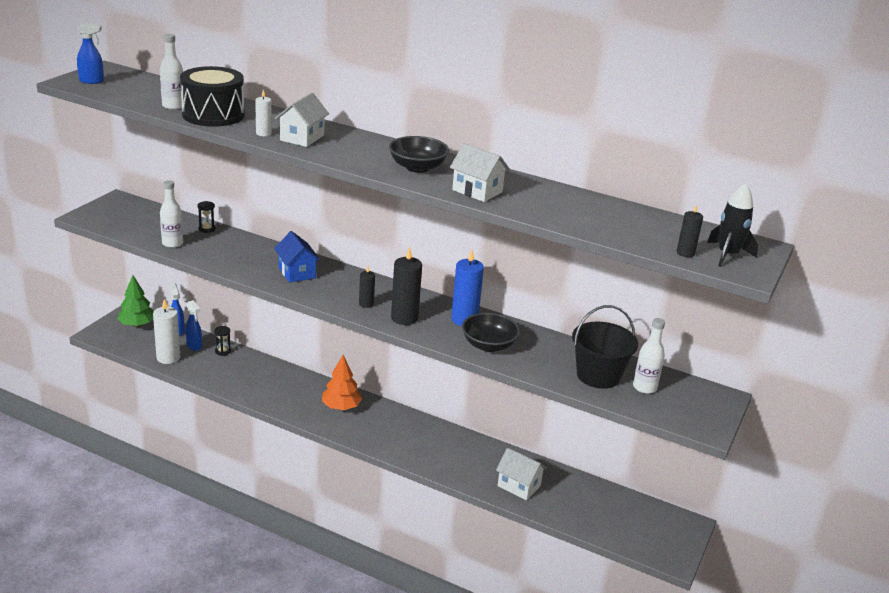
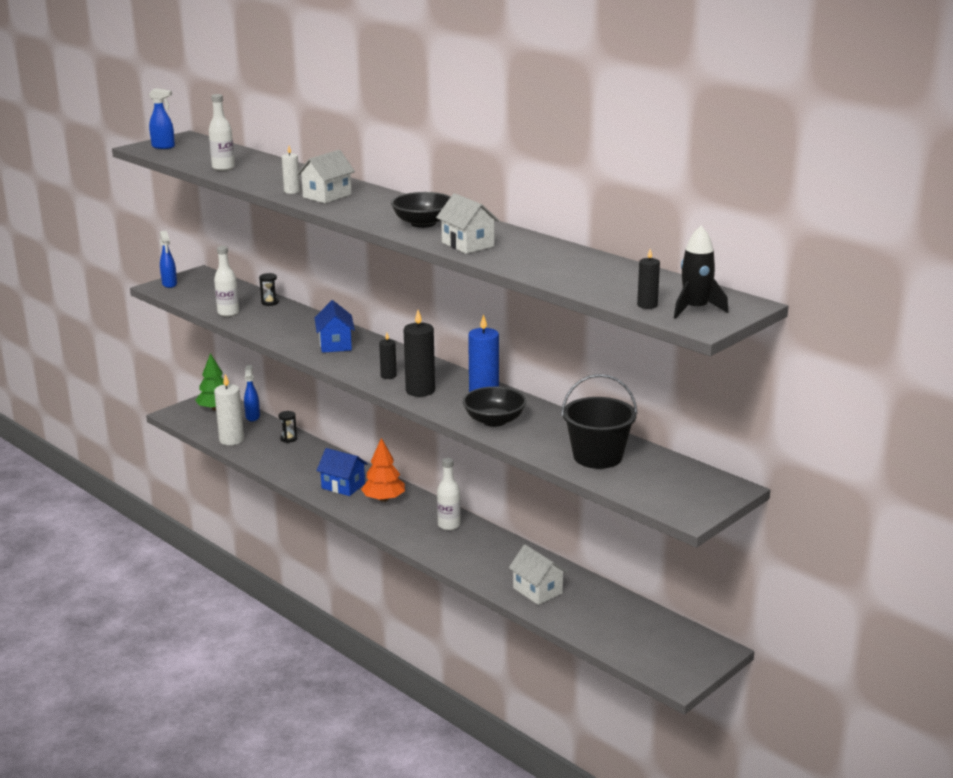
camera: 20 degrees right, 5 degrees down
(194, 346) = (262, 432): blue spray bottle -> blue spray bottle (169, 284)
(213, 115) = (256, 175): black drum -> none
(297, 397) = (343, 486): none -> blue house
(644, 387) = (643, 472): white bottle -> white bottle (449, 525)

